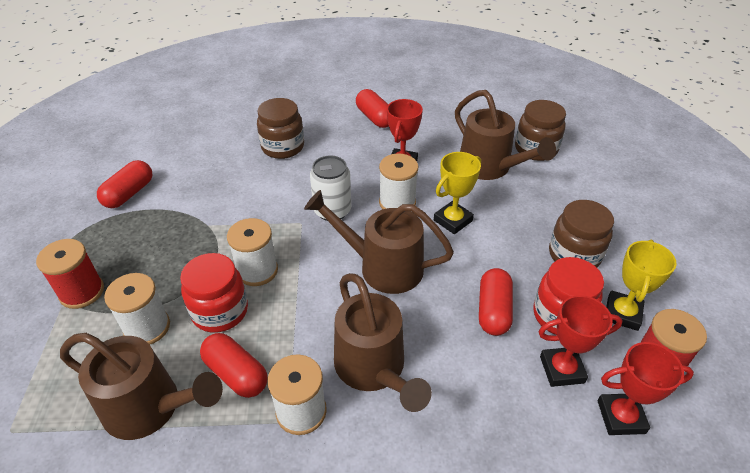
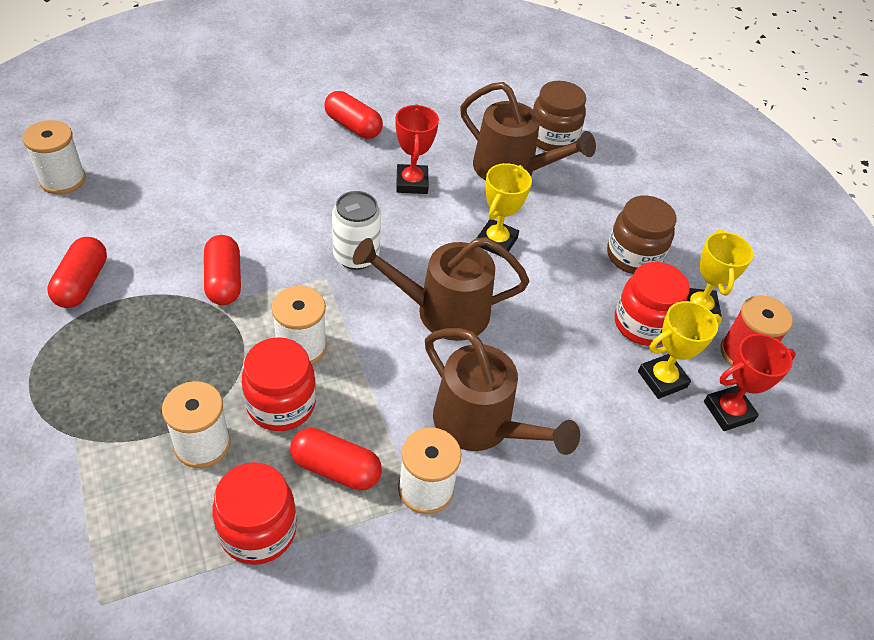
camera: 25 degrees left, 5 degrees up
(82, 292) = (93, 422): red spool -> none
(151, 408) = (258, 530): brown watering can -> red jar
(283, 147) = (256, 184): brown jar -> none
(397, 203) = (426, 232): white spool -> white spool (63, 180)
(493, 310) = (576, 334): red capsule -> red capsule (224, 281)
(562, 369) = (662, 379): red trophy -> yellow trophy

